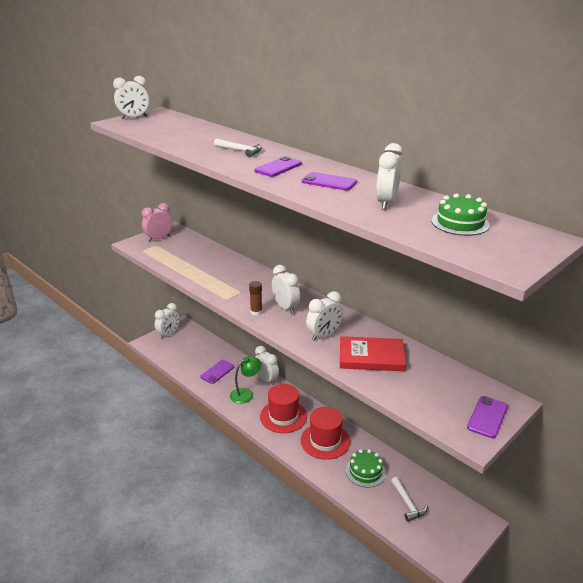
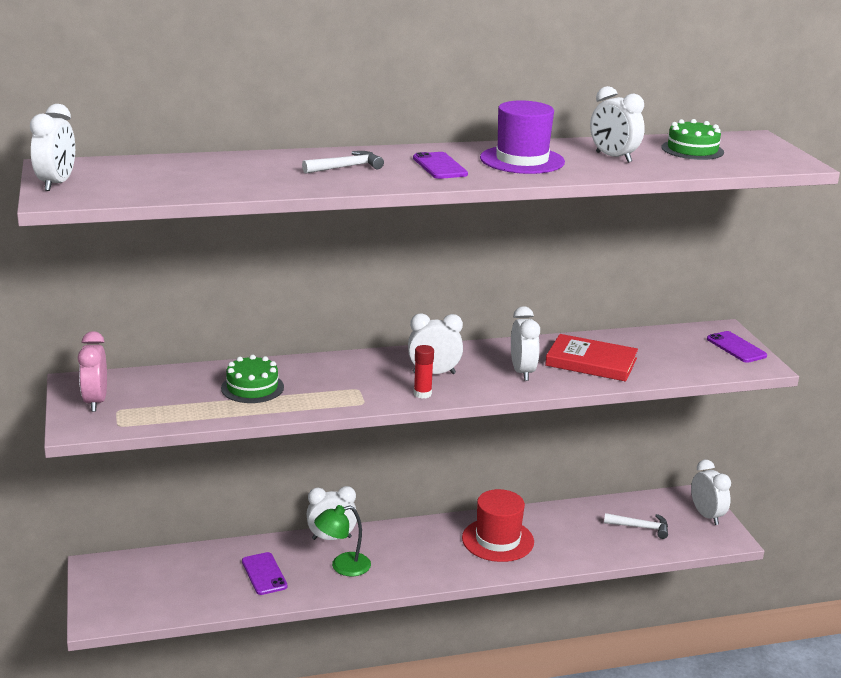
camera: 60 degrees left, 5 degrees down
(168, 334) = (102, 589): white clock -> white clock (706, 515)
(246, 393) = (343, 566): green lamp -> green lamp turned 105 degrees counterclockwise
(256, 312) = (422, 394): brown glue stick -> red glue stick
(283, 416) = (422, 553): red hat -> none
(329, 182) = (522, 160): purple phone -> purple hat
(365, 471) = (572, 533): green cake -> green cake (252, 387)
(371, 357) = (591, 362): red book -> red book turned 75 degrees clockwise

